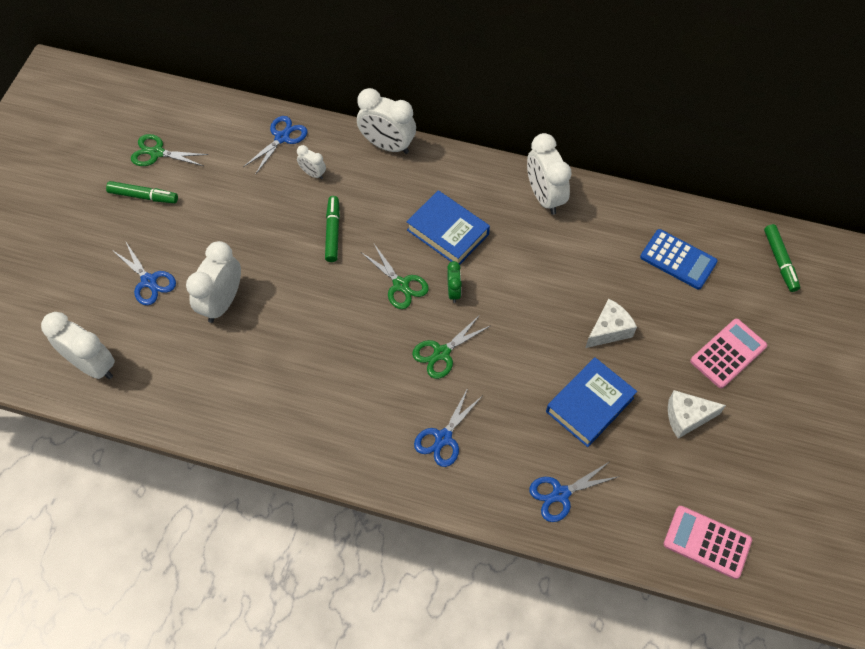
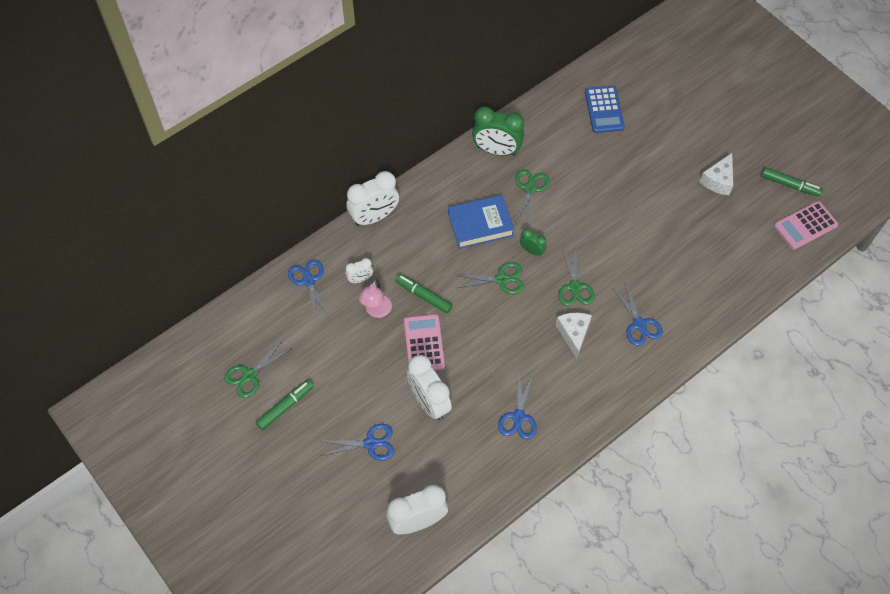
camera: 55 degrees left, 0 degrees up
(289, 205) = (376, 311): none -> pink lamp
(525, 249) = (530, 188): none -> green scissors
(544, 197) = (496, 150): white clock -> green clock
(560, 494) = (724, 282): blue scissors -> blue scissors (518, 417)
(589, 404) = (673, 226): blue book -> none
(608, 330) = (627, 181): white cheese -> white cheese (573, 334)
(678, 259) = (604, 110): blue calculator -> blue calculator turned 105 degrees clockwise
(728, 353) = (690, 130): pink calculator -> pink calculator (424, 343)
(780, 261) = (646, 58): green marker -> green marker (790, 185)

